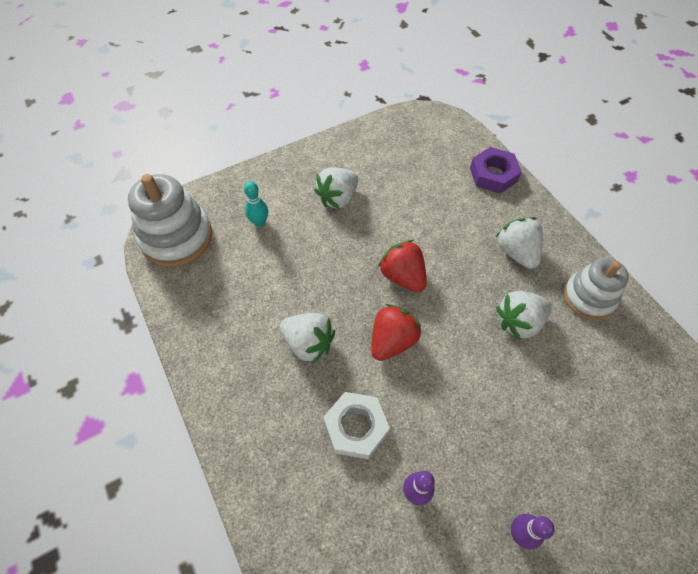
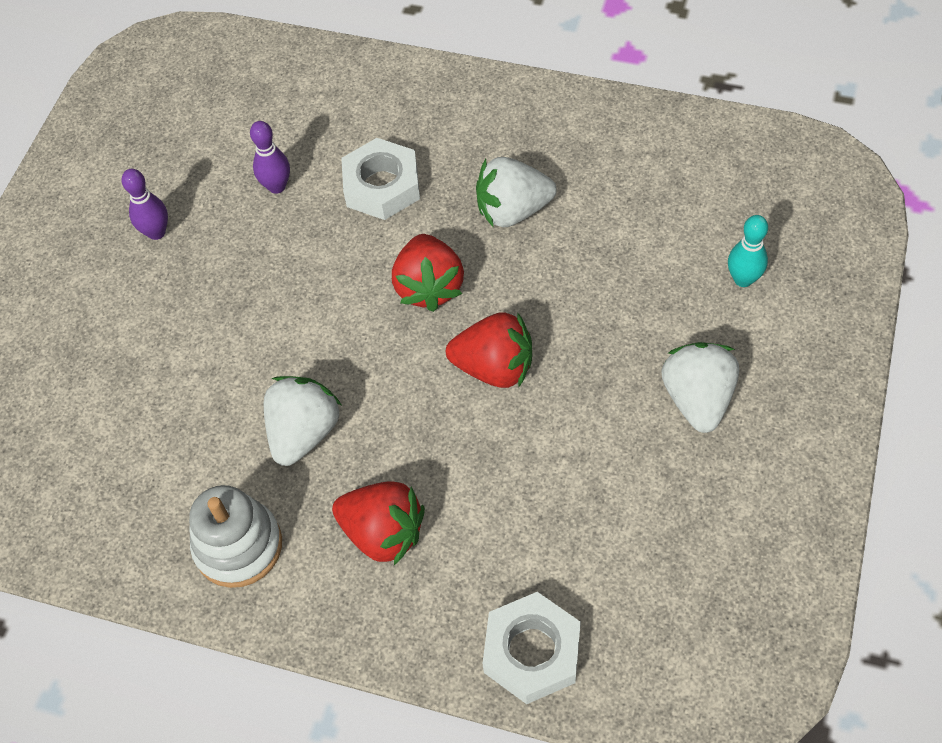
camera: 140 degrees right, 0 degrees up
(177, 237) = (802, 181): white stacking toy -> none
(493, 175) = (532, 652): purple nut -> white nut
(516, 252) = (383, 533): white strawberry -> red strawberry

